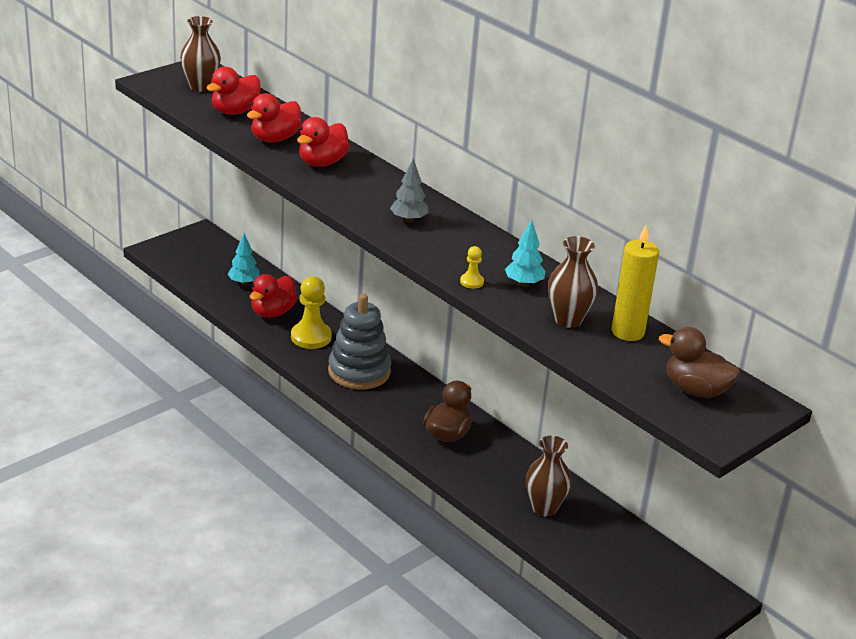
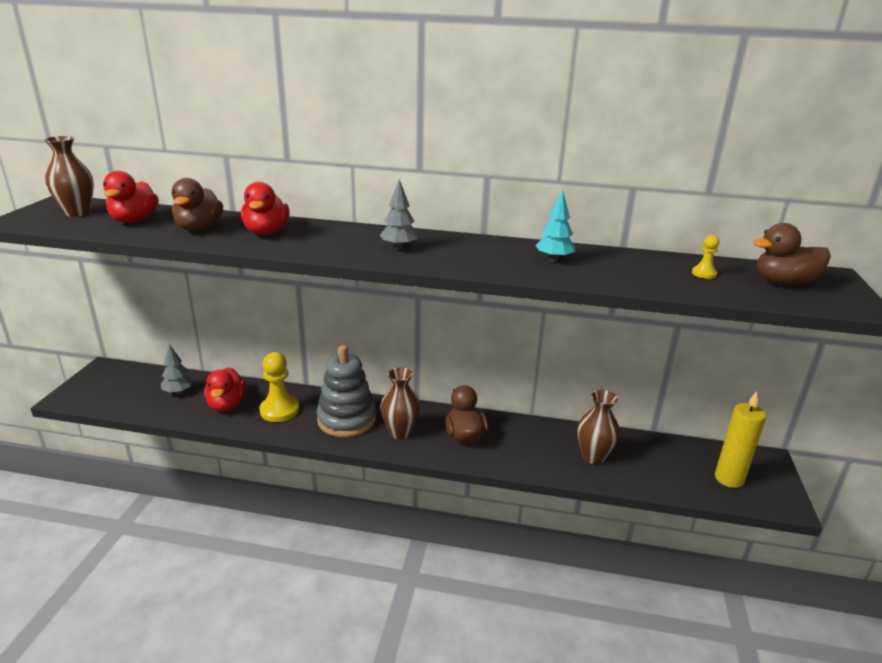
camera: 35 degrees left, 5 degrees down
(243, 282) = (178, 392): turquoise tree -> grey tree
(275, 139) = (199, 228): red duck -> brown duck
(471, 282) = (518, 271): yellow pawn -> yellow pawn (704, 274)
(568, 320) = (626, 271): brown vase -> brown vase (400, 432)
(627, 332) = (673, 264): yellow candle -> yellow candle (729, 478)

